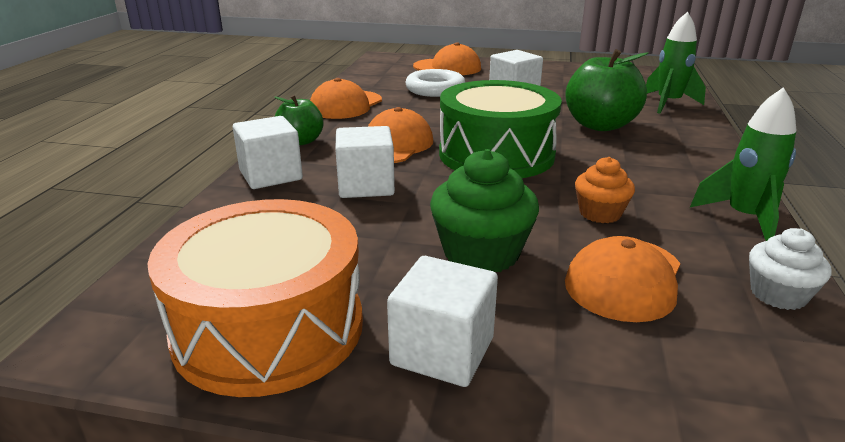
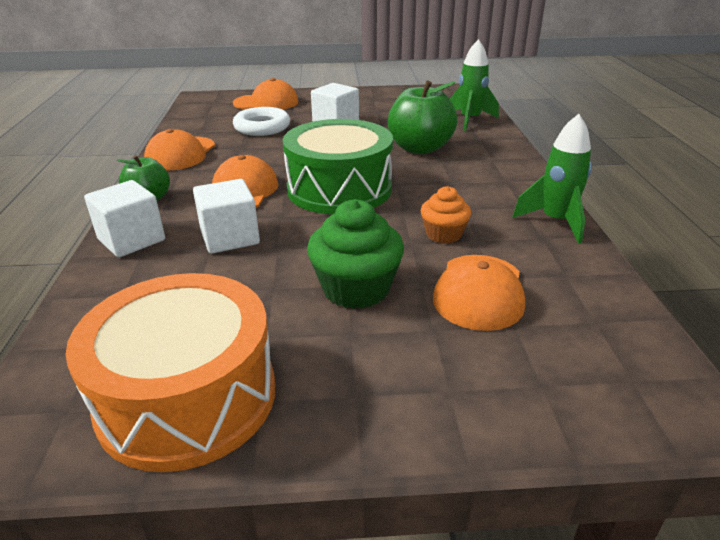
camera: 15 degrees left, 5 degrees up
(442, 351) = (352, 387): white cube -> none
(778, 294) = (596, 285): white cupcake -> none

